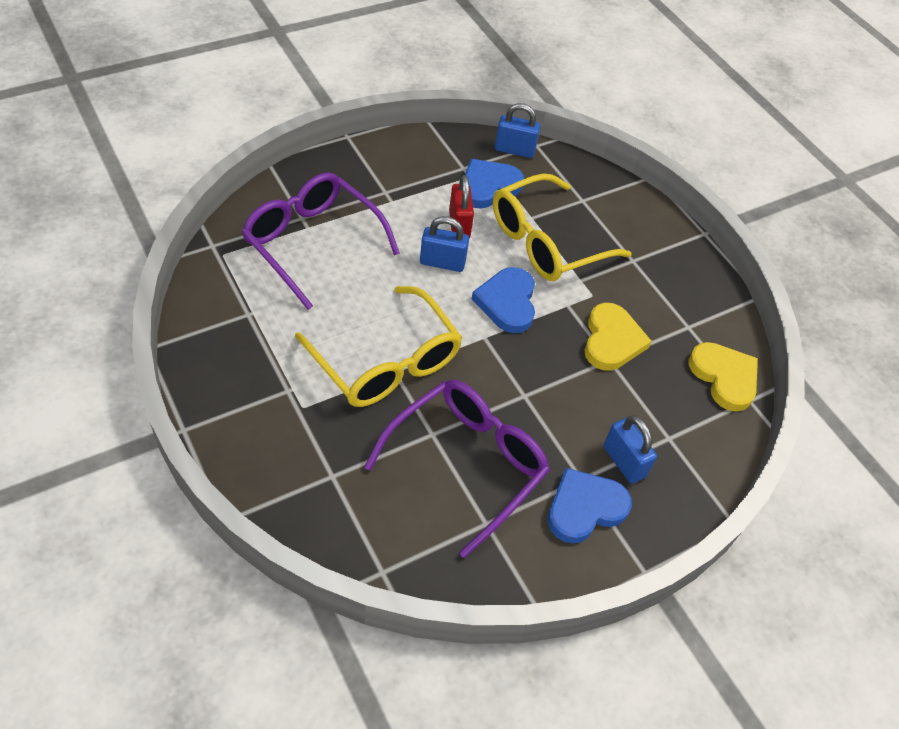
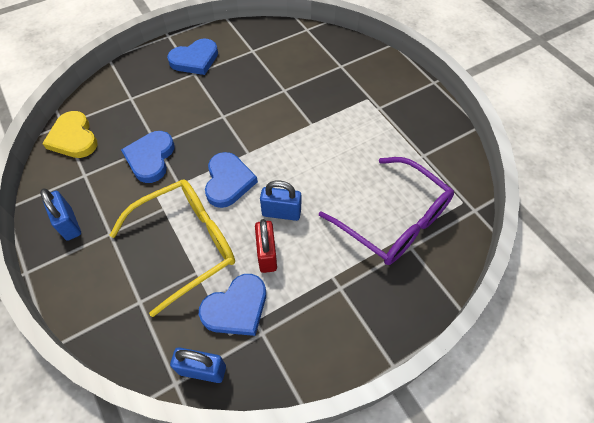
camera: 175 degrees left, 5 degrees up
(386, 362) = (318, 129): yellow glasses -> none
(467, 463) = (262, 76): purple glasses -> none
(612, 340) = (150, 158): yellow heart -> blue heart
(623, 462) = (165, 83): blue padlock -> blue padlock (69, 224)

